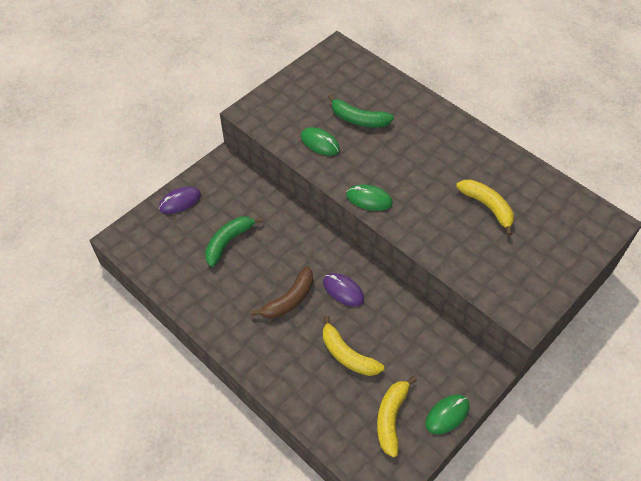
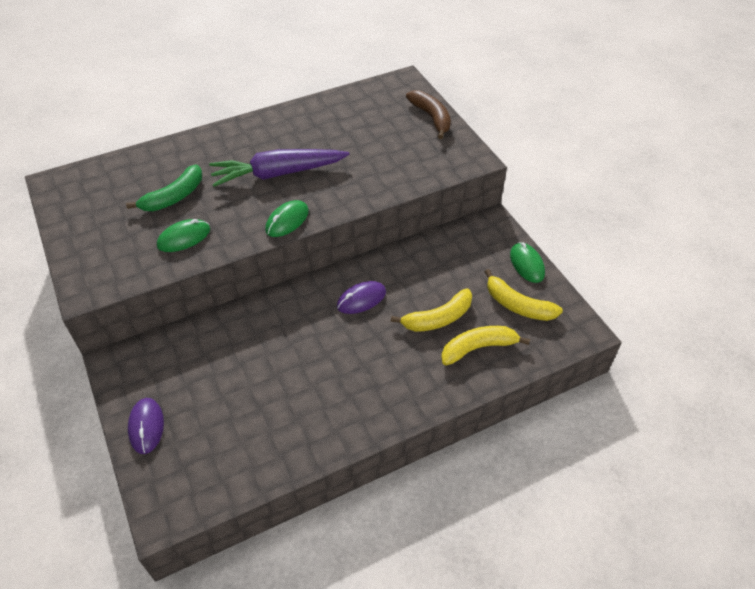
camera: 70 degrees left, 5 degrees down
(228, 242) = (241, 388): green banana -> none
(289, 299) = (350, 349): brown banana -> brown banana (431, 117)
(420, 173) = (278, 173): none -> purple carrot
(487, 207) = (346, 143): yellow banana -> yellow banana (478, 348)

